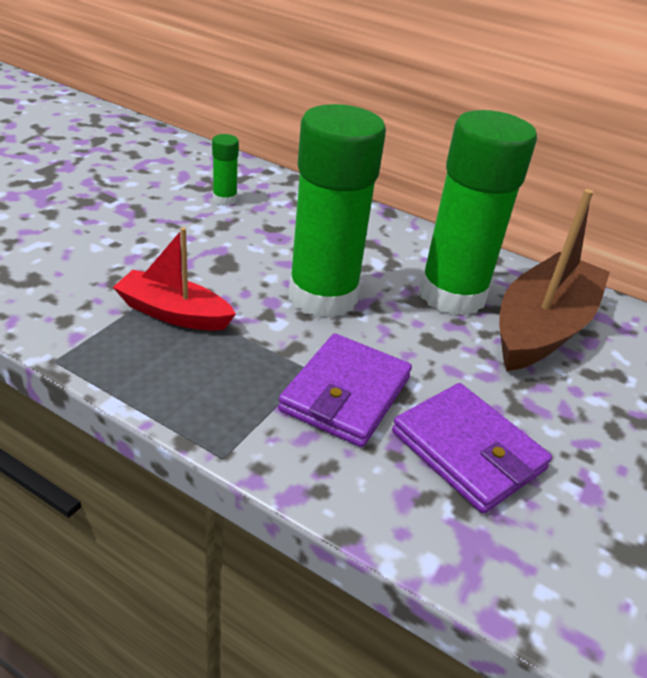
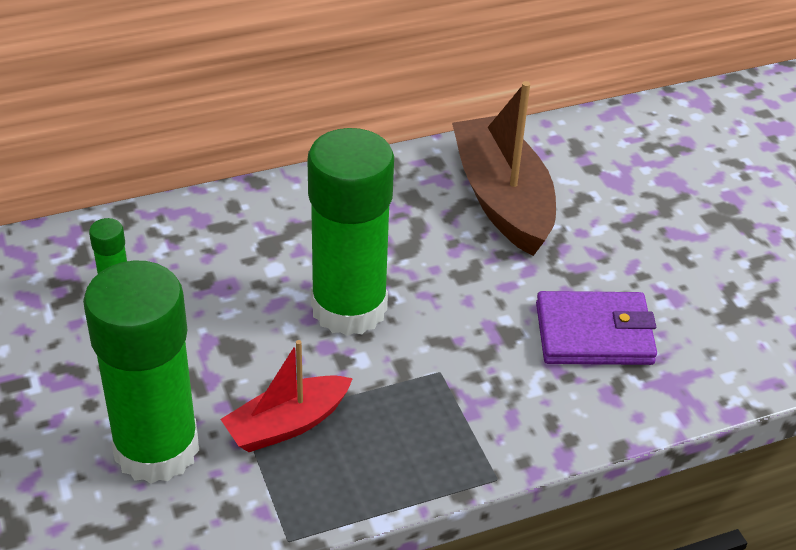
camera: 50 degrees left, 5 degrees up
(346, 394) = (485, 366): purple wallet -> none
(452, 295) = (418, 223): green glue stick -> green glue stick (156, 449)

